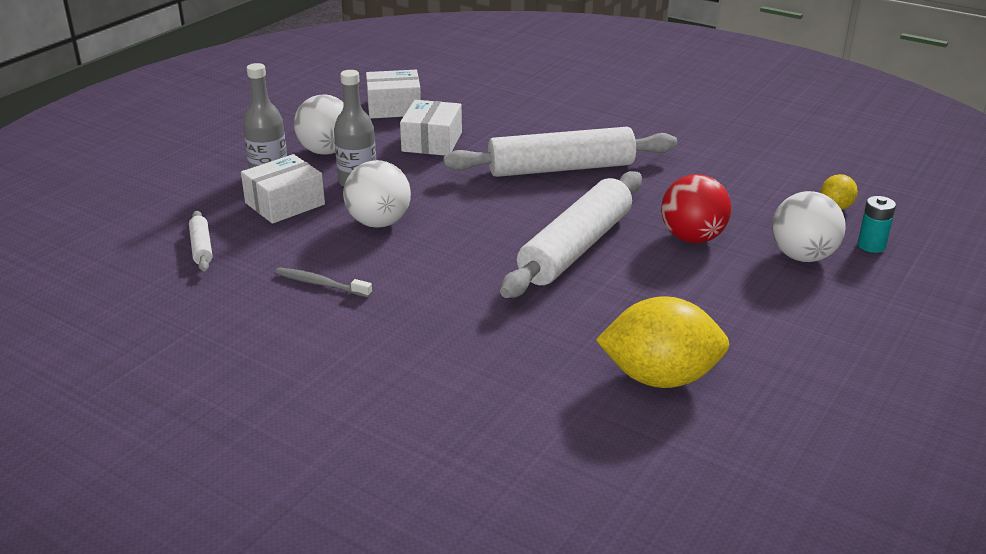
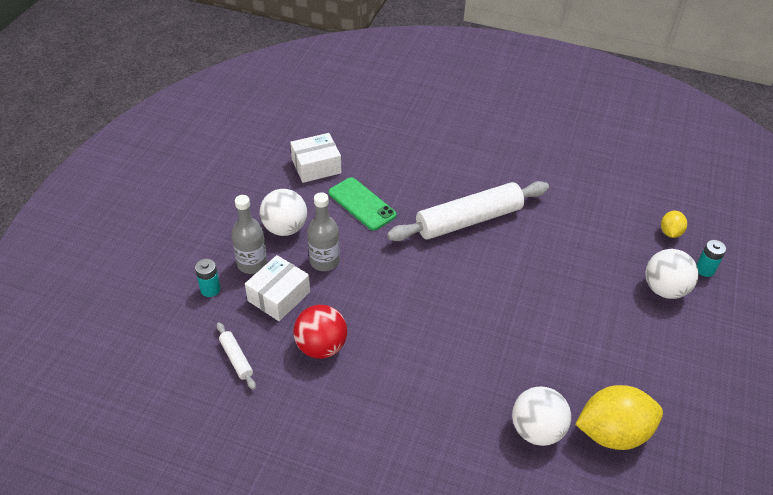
camera: 15 degrees left, 15 degrees up
(207, 189) = (210, 289): none -> turquoise battery
(320, 284) = (344, 383): grey toothbrush -> none
(379, 223) = (359, 306): white ball -> white ball (536, 430)
(432, 142) = (362, 204): white box -> green phone
(576, 248) = (511, 308): white rolling pin -> none
(692, 238) = (586, 283): red ball -> red ball (321, 347)

